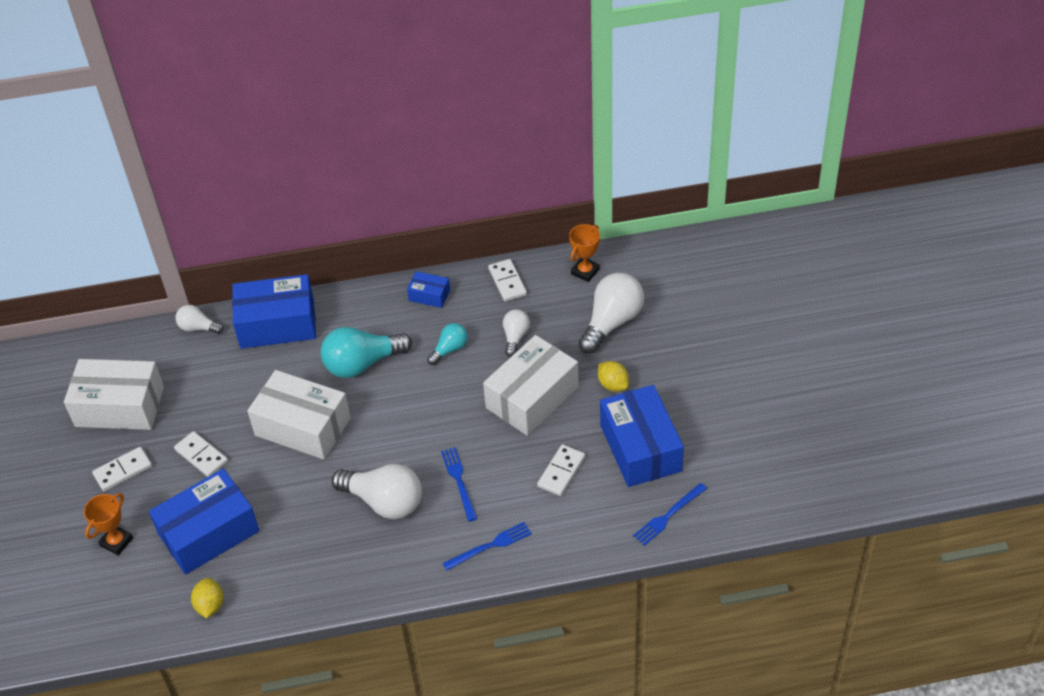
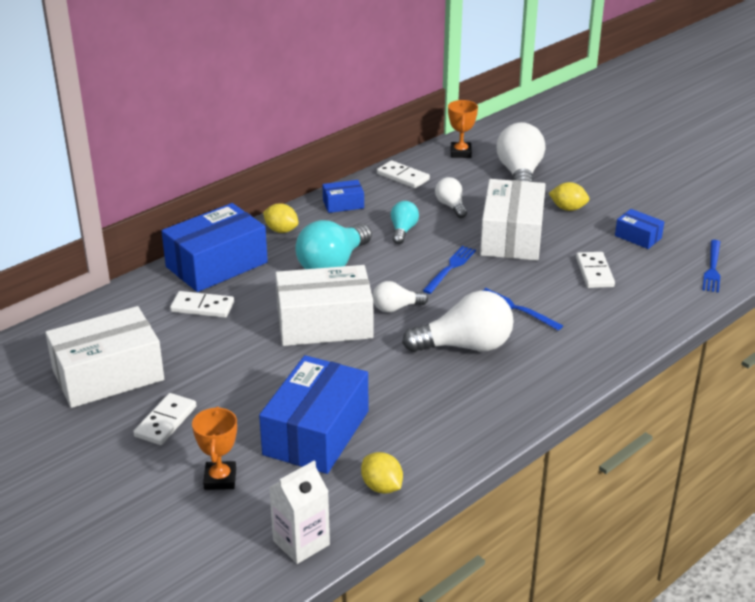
camera: 35 degrees left, 15 degrees down
(122, 624) = (301, 543): none -> white carton
(198, 328) = (135, 292): white light bulb -> white light bulb (396, 308)
(201, 456) = (242, 380): white domino -> white domino (202, 307)
(355, 306) = (281, 230): none -> yellow lemon
(490, 546) = (596, 340): blue fork -> blue fork (450, 268)
(640, 448) = (638, 237): blue box -> blue box, size x0.47

